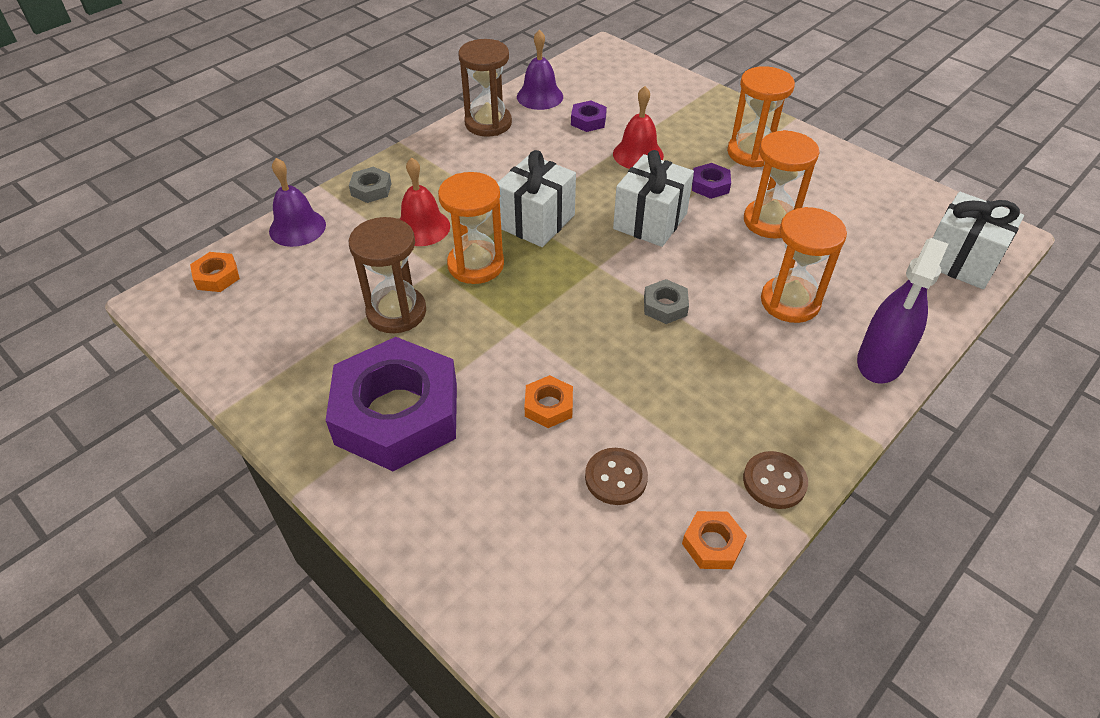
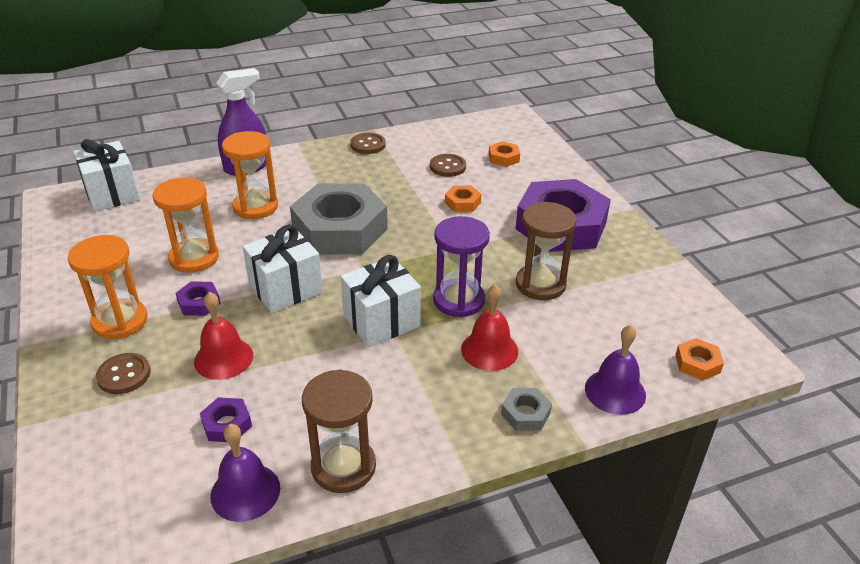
camera: 155 degrees left, 10 degrees down
(476, 265) = (459, 300): orange hourglass -> purple hourglass
(665, 306) = (340, 229): grey nut -> grey nut, size x2.49
(695, 124) = (124, 375): none -> brown button
(712, 544) = (420, 136): orange nut -> orange nut (503, 158)

